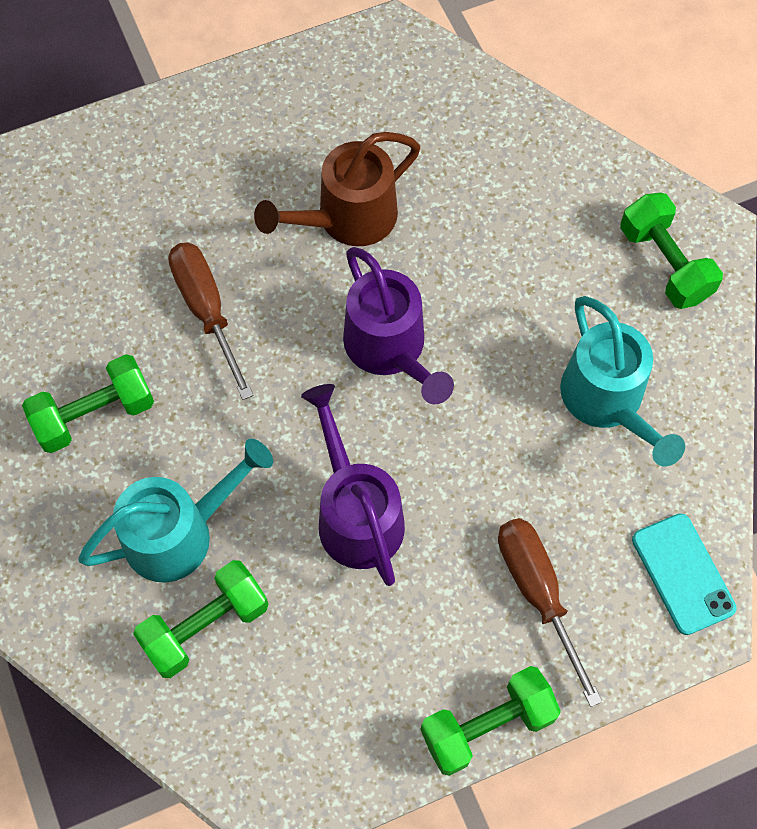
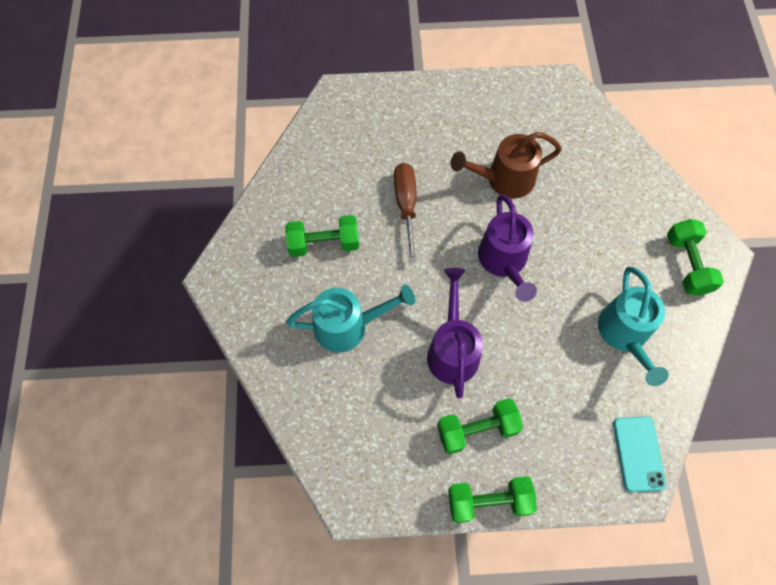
camera: 20 degrees right, 0 degrees up
(205, 626) = (345, 384): green dumbbell -> green dumbbell (477, 430)
(537, 592) = (545, 433): brown screwdriver -> none

